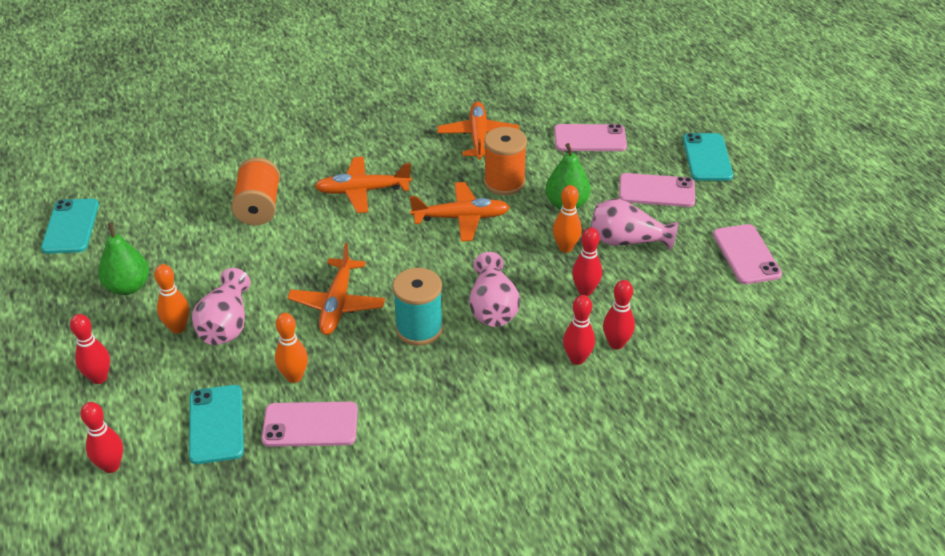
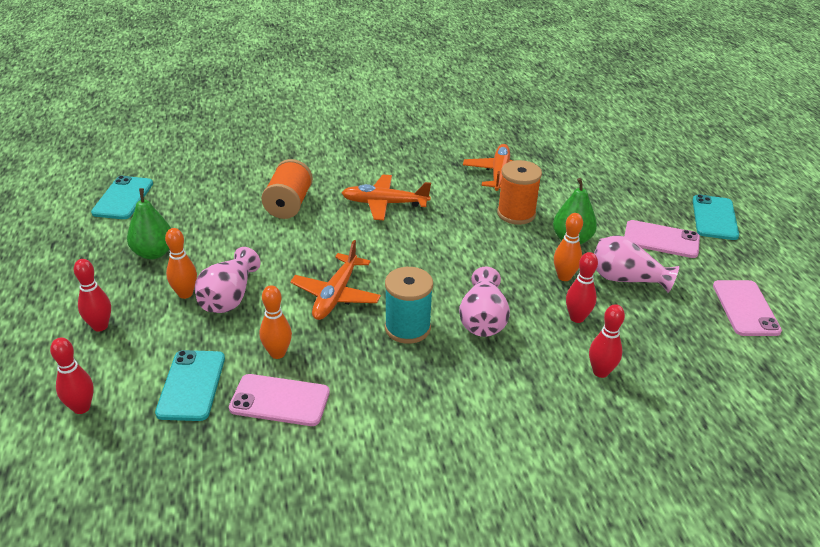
camera: 10 degrees right, 5 degrees down
(460, 218) = (469, 238): orange plane -> none
(577, 359) = (558, 380): red bowling pin -> none
(590, 139) = (603, 188): pink phone -> none

